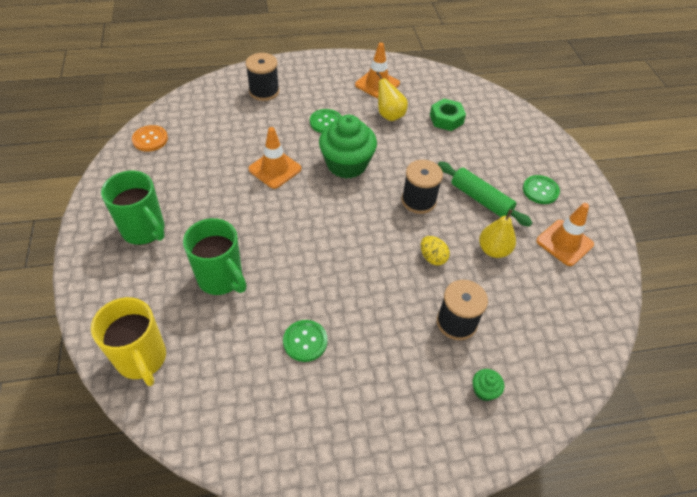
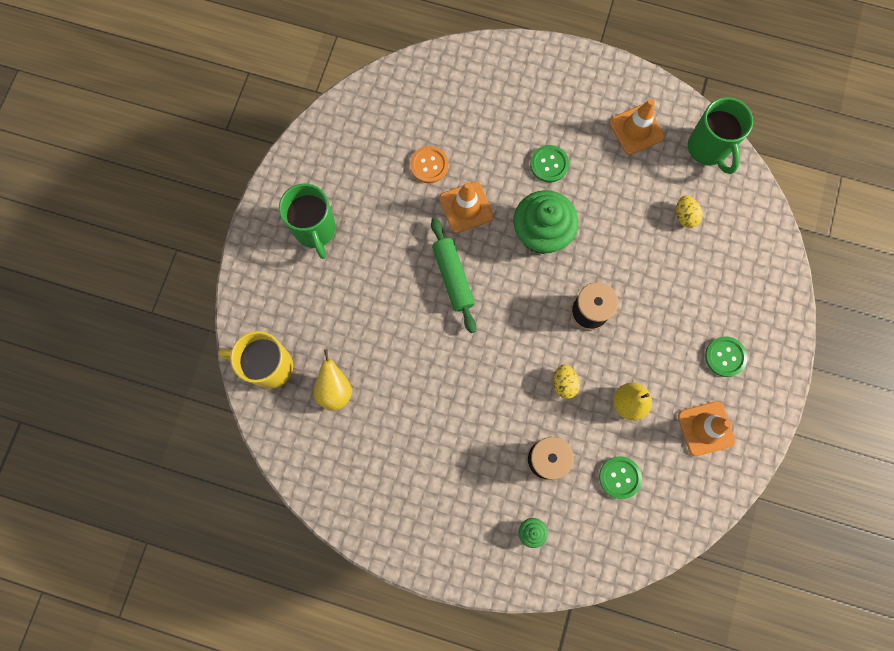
camera: 30 degrees right, 25 degrees up
(142, 359) = (269, 366): yellow mug -> yellow mug turned 105 degrees clockwise
(150, 139) = (359, 113): orange button -> orange button (429, 165)
(221, 279) = (362, 316): green mug -> green mug (708, 149)
(264, 91) = (504, 89): black spool -> none
(305, 341) = (406, 413): green button -> green button (619, 477)
(389, 115) = (624, 183): yellow pear -> yellow pear (335, 389)
(446, 119) = (684, 216): green nut -> yellow egg
(480, 199) = (654, 339): green rolling pin -> green rolling pin (453, 277)

